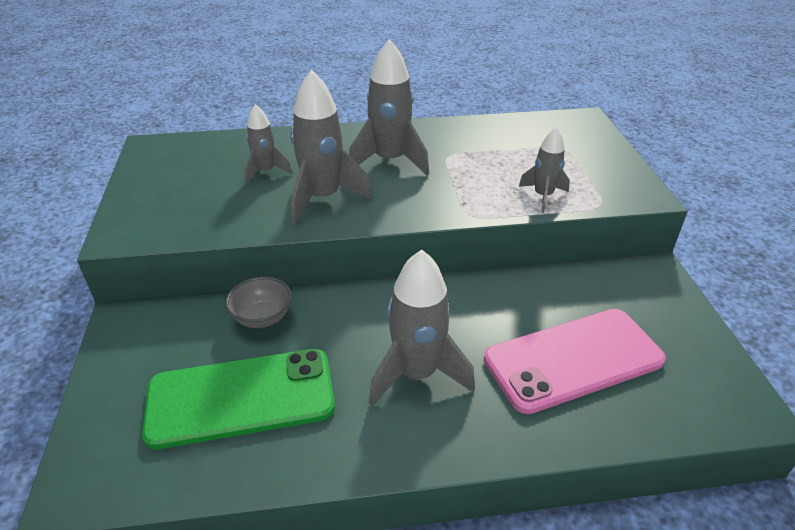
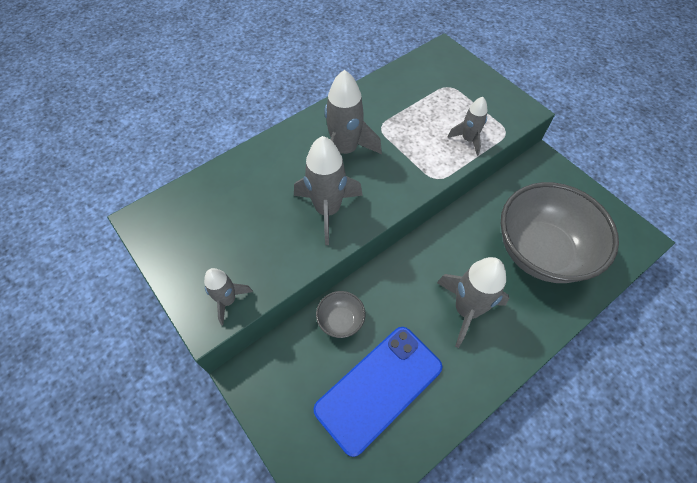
camera: 30 degrees left, 20 degrees up
(241, 398) = (379, 388): green phone -> blue phone
(266, 172) = (263, 203): grey rocket -> grey rocket (228, 300)
(573, 359) = (541, 252): pink phone -> grey bowl

